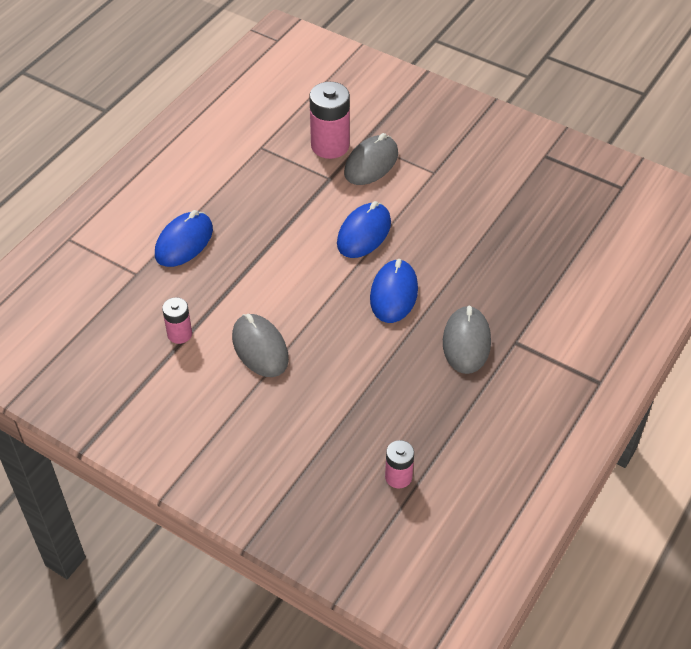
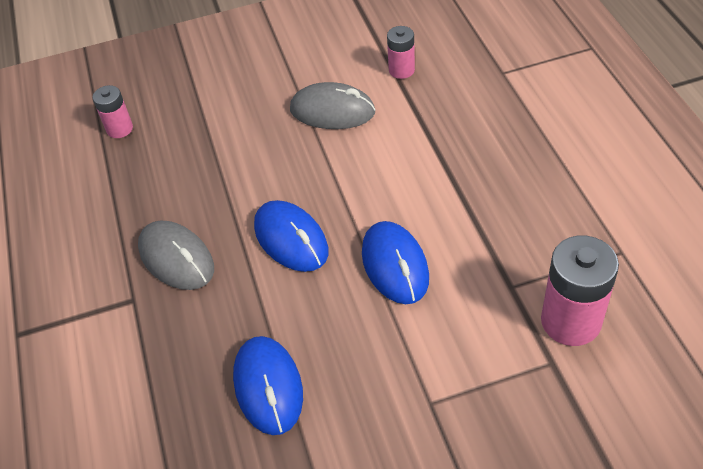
camera: 135 degrees right, 0 degrees up
(184, 242) = (515, 119): blue mouse -> blue mouse (268, 387)
(371, 163) = (502, 344): grey mouse -> none

